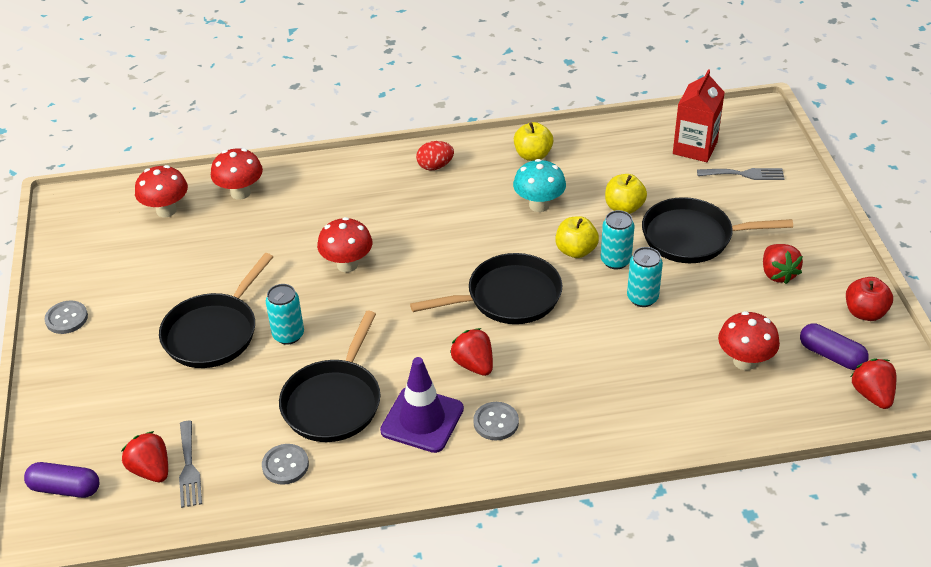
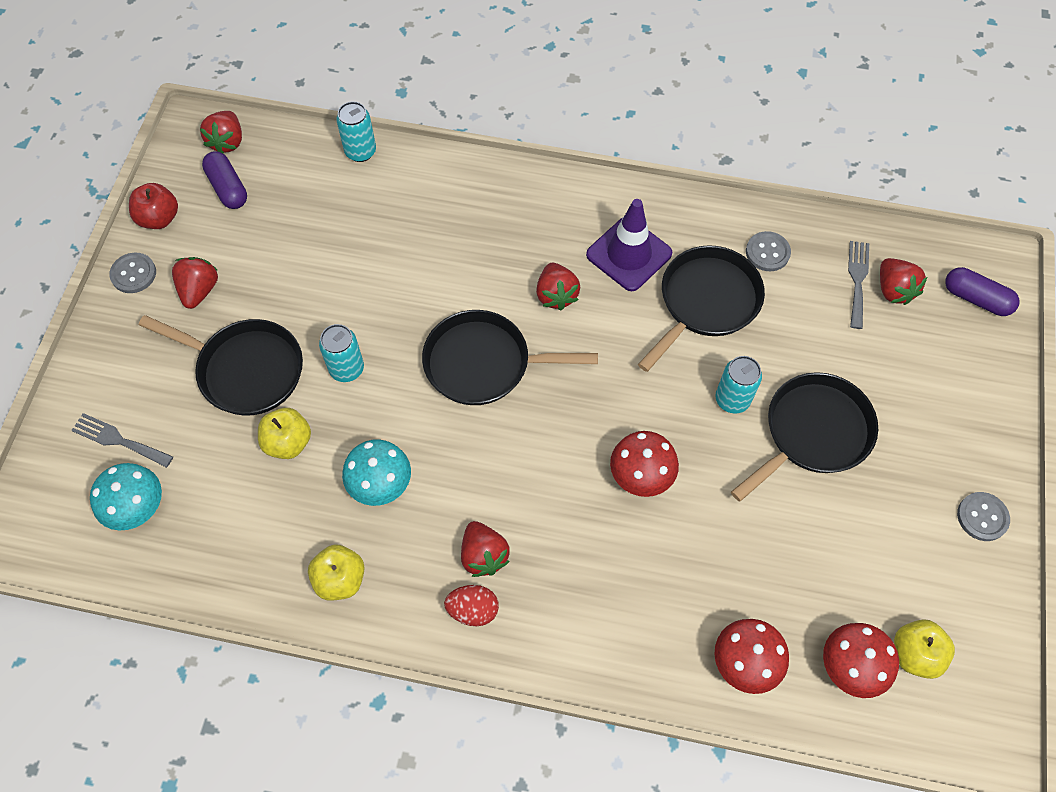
camera: 160 degrees left, 20 degrees up
(443, 192) = (483, 555): none -> red strawberry
(496, 422) = (563, 229): grey button -> grey button (133, 274)
(576, 251) = (379, 399): yellow apple -> yellow apple (915, 654)
(642, 298) = (351, 311): turquoise can -> turquoise can (360, 152)
(695, 148) = (139, 509): red carton -> turquoise mushroom
(744, 361) = (307, 209): red mushroom -> none

